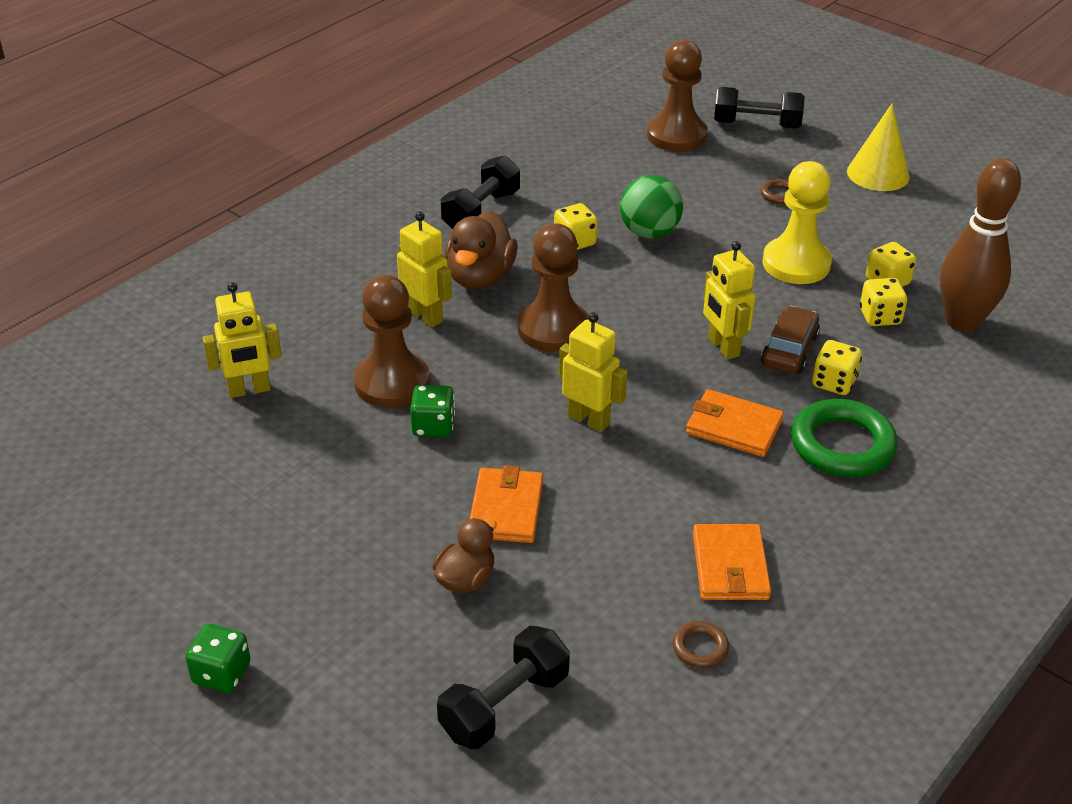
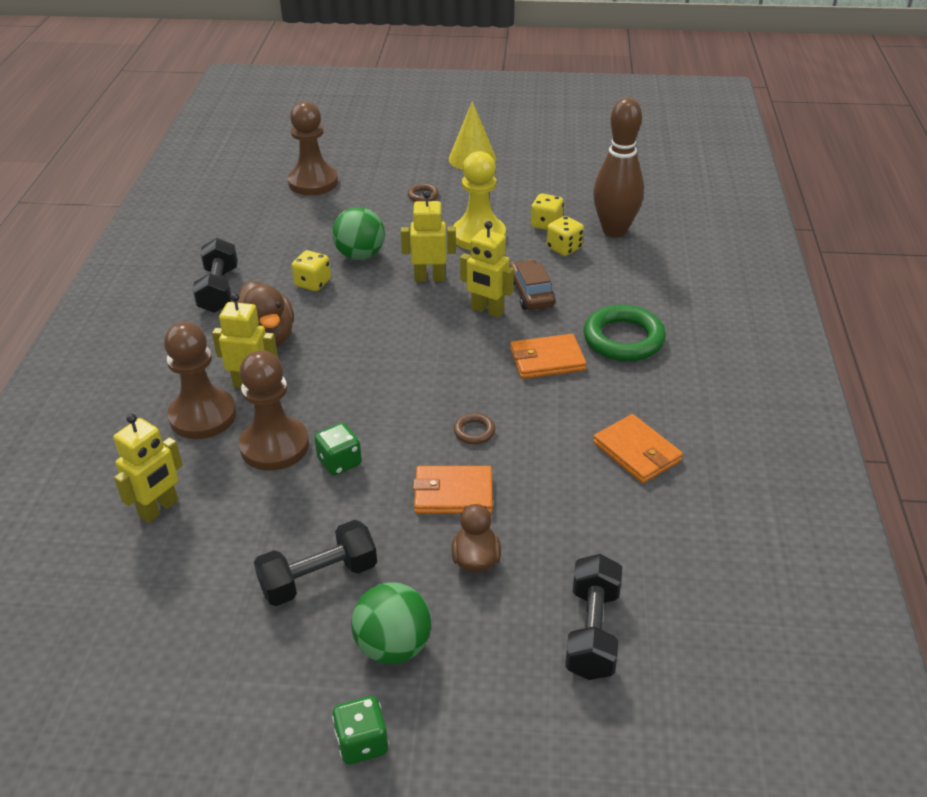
camera: 35 degrees left, 0 degrees up
(321, 612) = (393, 646): none -> green ball
(506, 509) = (453, 493): orange wallet -> orange wallet turned 60 degrees counterclockwise
(553, 329) = (358, 350): brown pawn -> brown pawn (203, 416)
(589, 420) = (448, 402): yellow robot -> yellow robot (429, 278)
(700, 648) = (673, 516): brown ring -> brown ring (474, 431)
(756, 125) = (361, 155): black dumbbell -> black dumbbell (318, 578)
(834, 383) = (579, 302): yellow dice -> none

